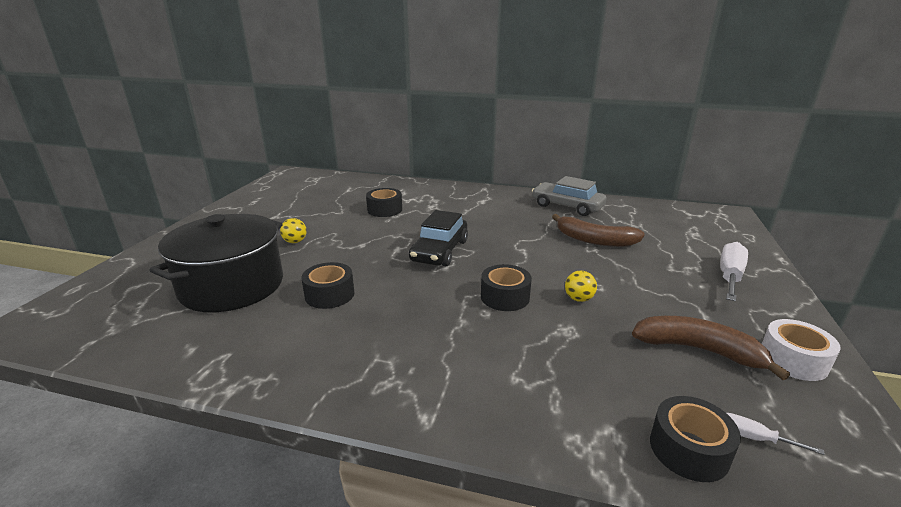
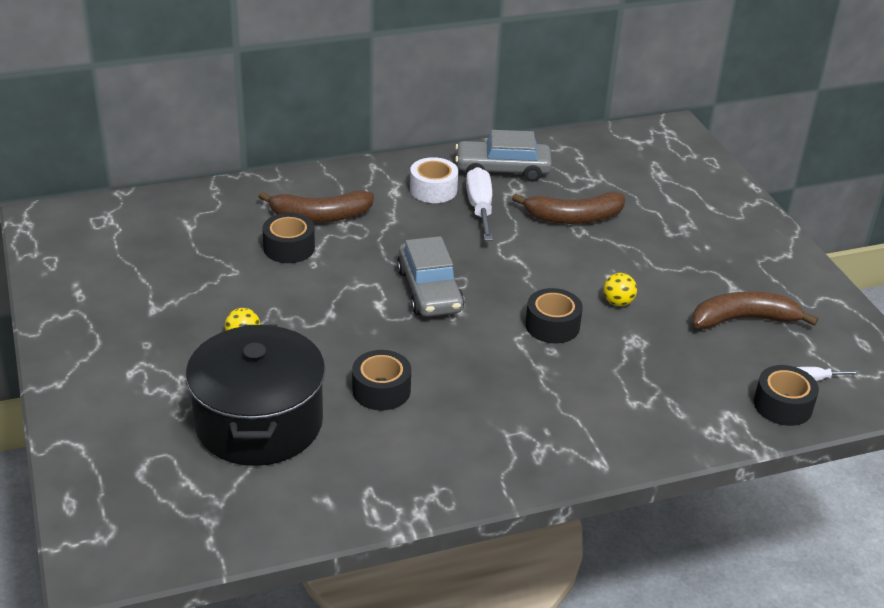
camera: 35 degrees left, 10 degrees up
(422, 201) = (320, 216): none -> brown banana
(439, 251) = (429, 290): black car -> grey car
(730, 276) = (723, 225): white screwdriver -> white screwdriver (480, 208)
(793, 360) = (810, 302): white tape -> white tape (433, 190)

